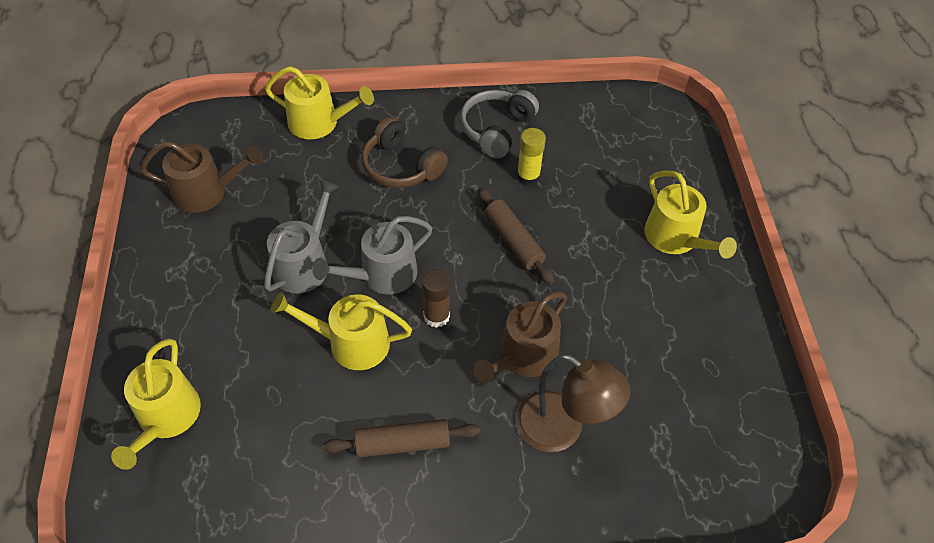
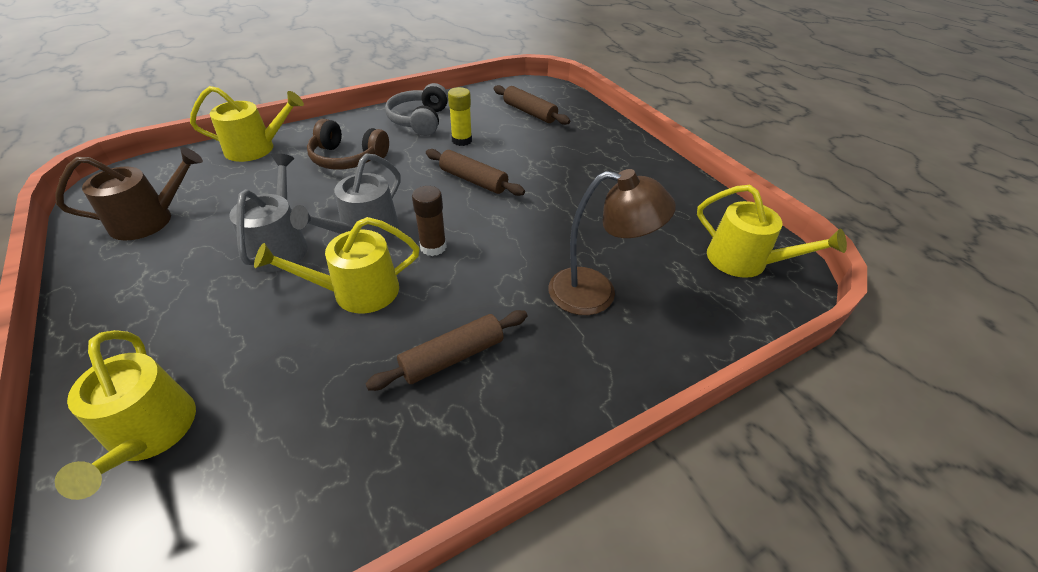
camera: 25 degrees left, 10 degrees down
(523, 357) = (529, 252): brown watering can -> none
(627, 154) = (529, 112): none -> brown rolling pin
(675, 238) = (598, 148): yellow watering can -> yellow watering can (744, 261)

